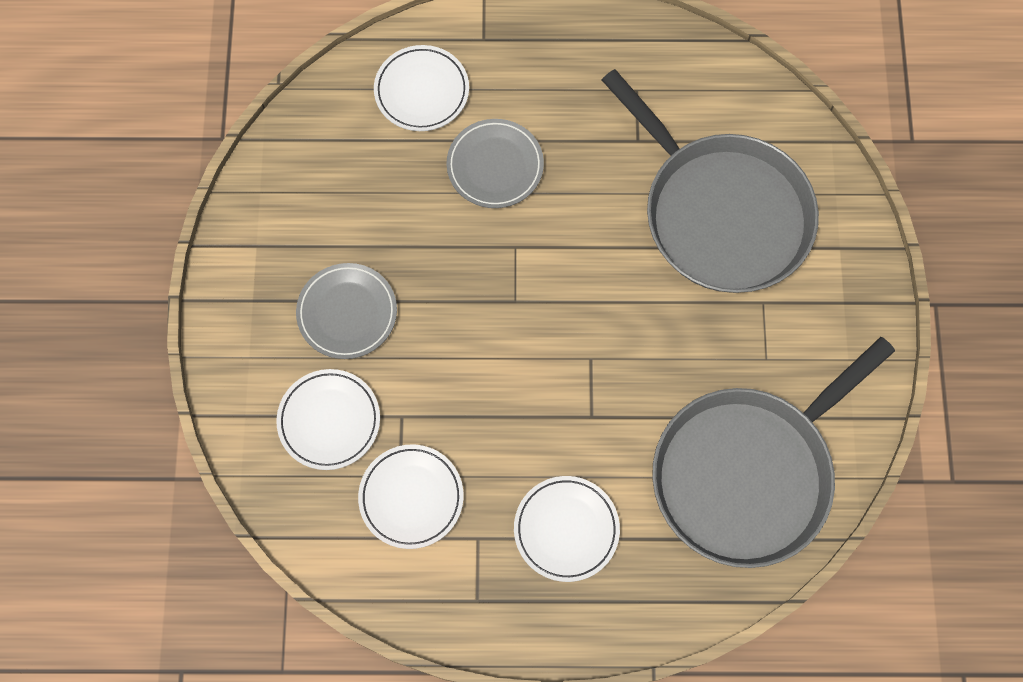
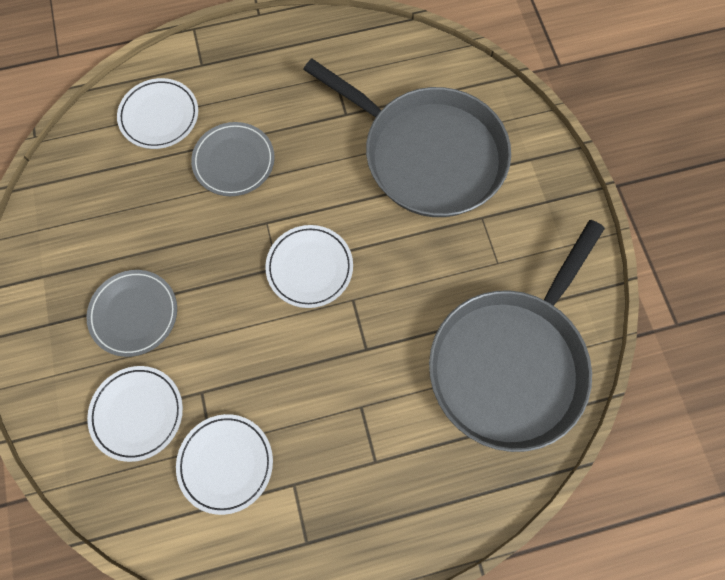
camera: 15 degrees left, 0 degrees up
(566, 529) = (369, 455): white plate -> white plate (309, 267)

